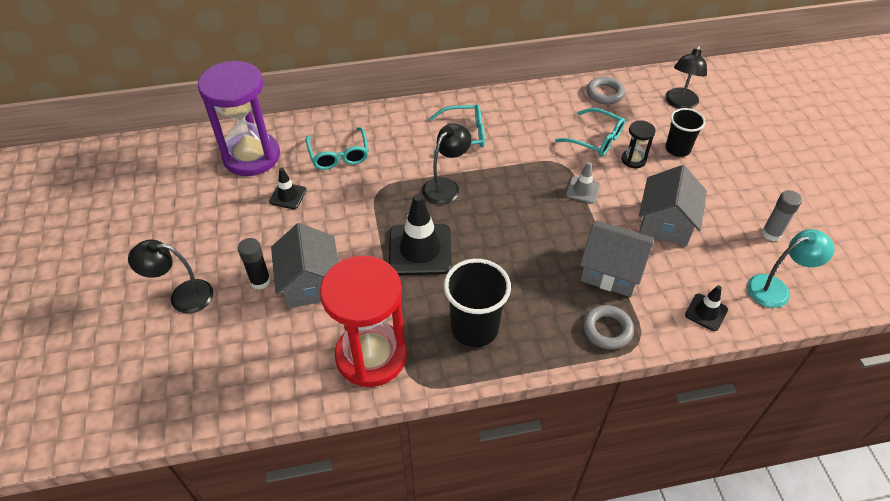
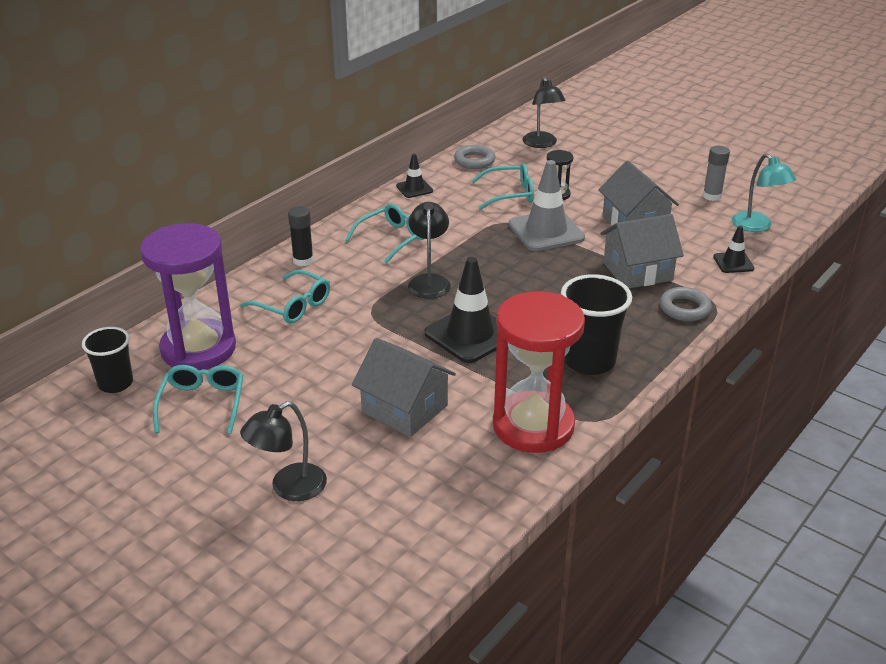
camera: 40 degrees left, 15 degrees down
(208, 200) = (202, 404): none -> turquoise glasses
(260, 281) = (353, 433): black glue stick -> black glue stick (303, 260)
(288, 196) = (285, 359): black traffic cone -> black traffic cone (414, 188)
(583, 190) = (546, 231): grey traffic cone -> grey traffic cone, size x1.92
(677, 149) = (580, 174): black cup -> black cup (115, 383)
(776, 289) = (757, 226): turquoise lamp -> turquoise lamp turned 120 degrees clockwise

